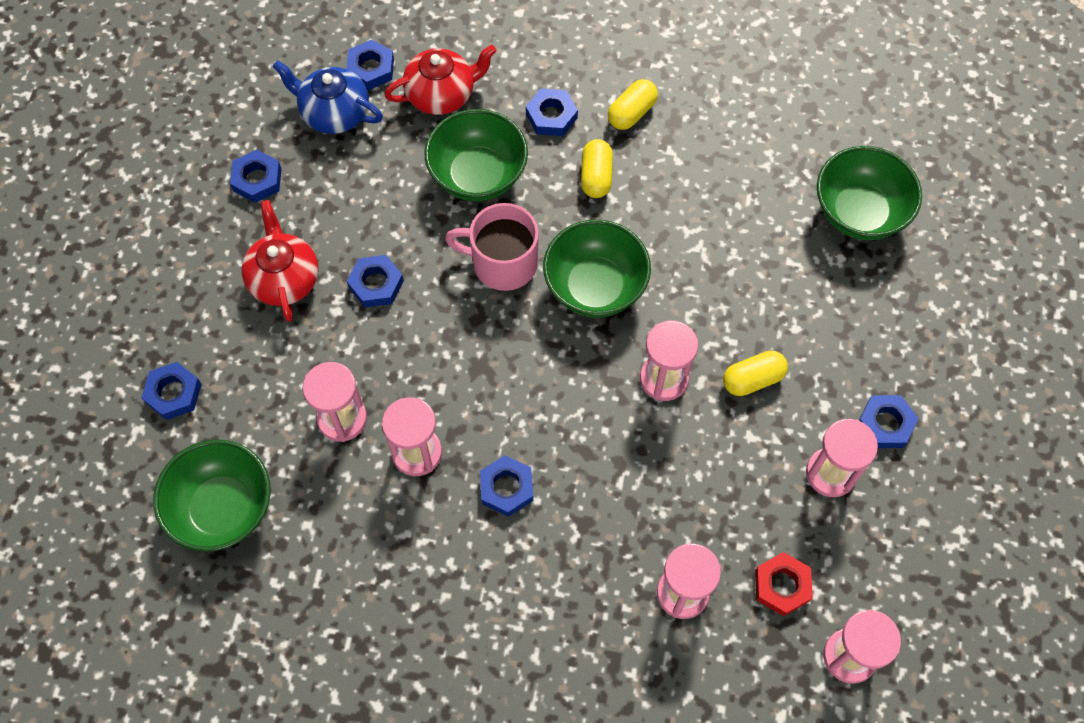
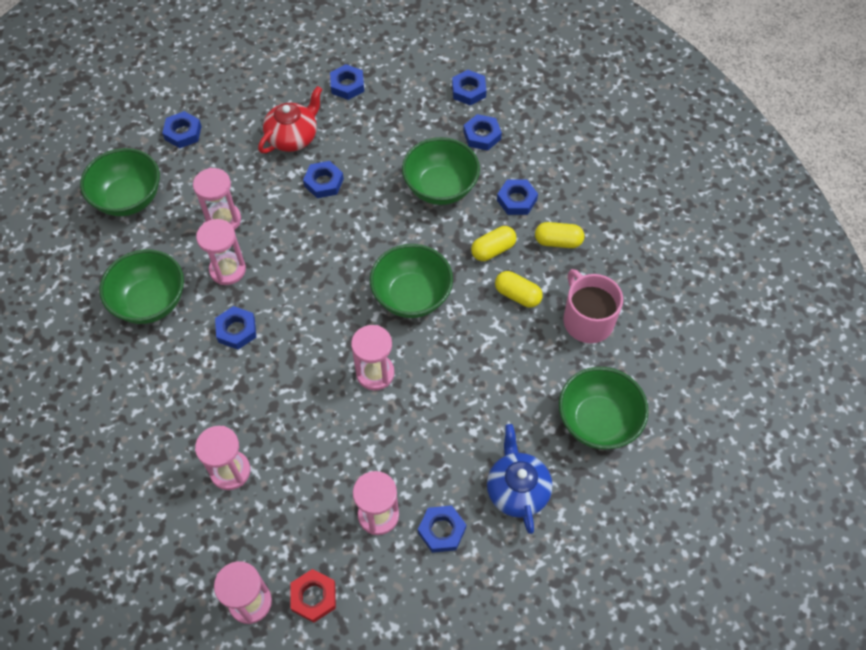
camera: 55 degrees right, 5 degrees down
(334, 113) = (423, 92): blue teapot -> blue teapot (517, 489)
(396, 562) = (150, 302): none -> green bowl
(442, 94) = (482, 135): red teapot -> blue nut
(503, 263) = (389, 237): pink mug -> pink mug (587, 320)
(752, 379) = (414, 426): yellow capsule -> yellow capsule (517, 295)
(782, 586) = (274, 530): red nut -> red nut (313, 597)

